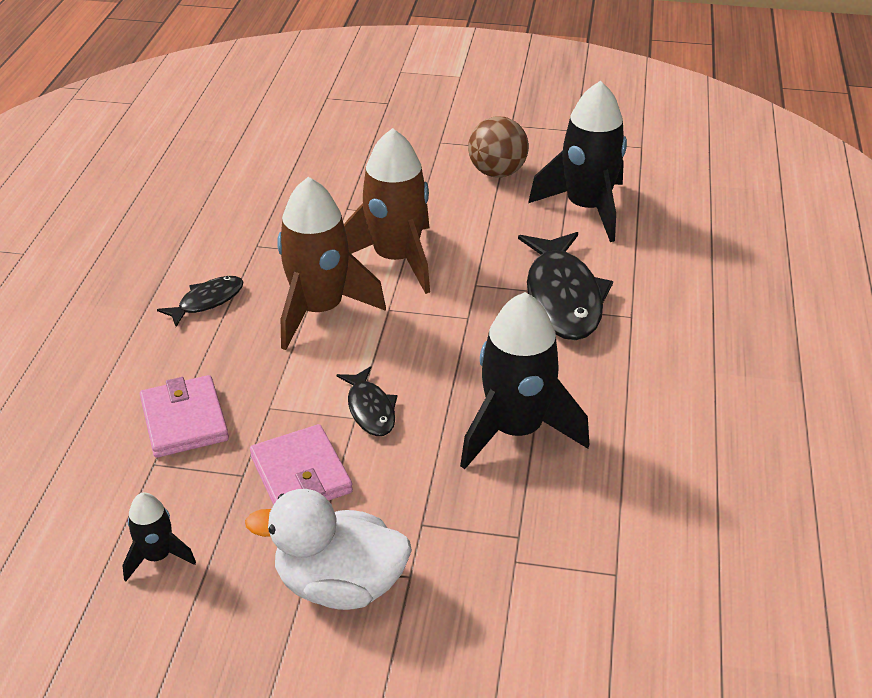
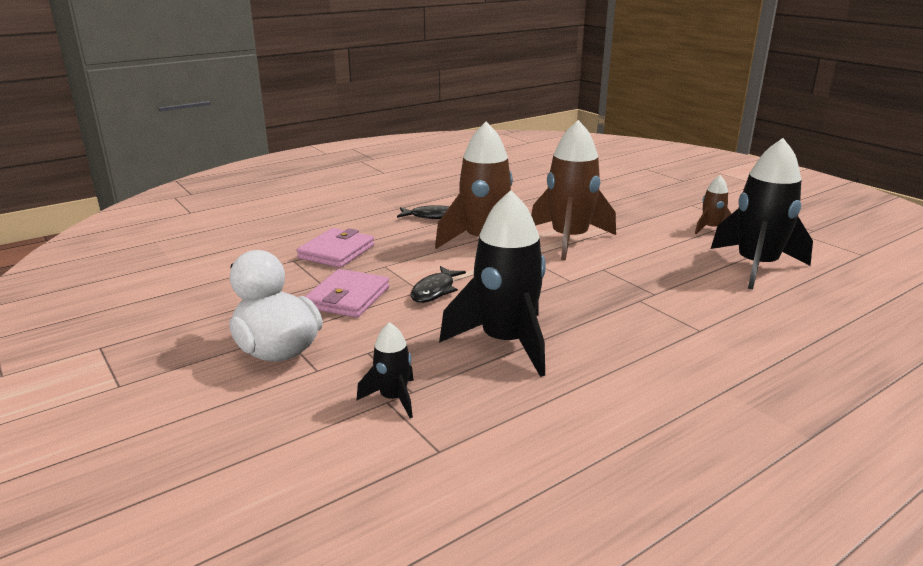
camera: 45 degrees right, 15 degrees down
(157, 556) = (227, 292): black rocket -> black rocket (393, 398)
(497, 172) = (711, 229): brown ball -> brown rocket
(563, 297) = (658, 299): black fish -> none

